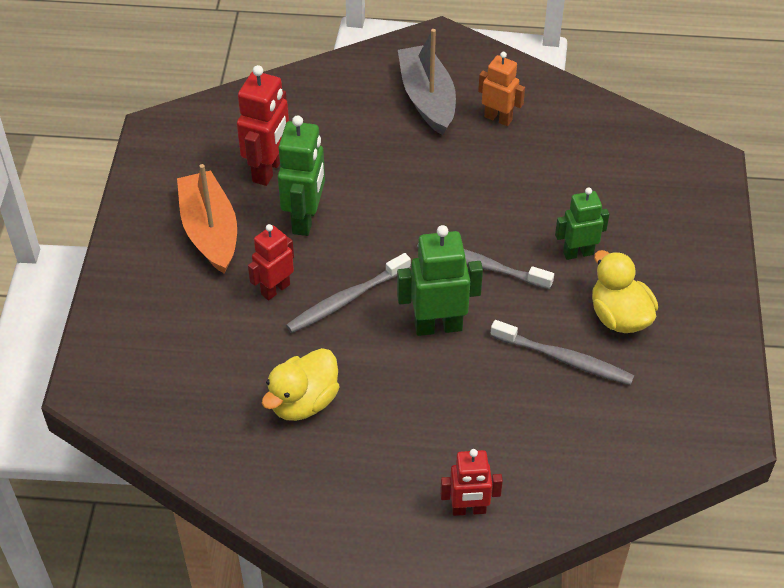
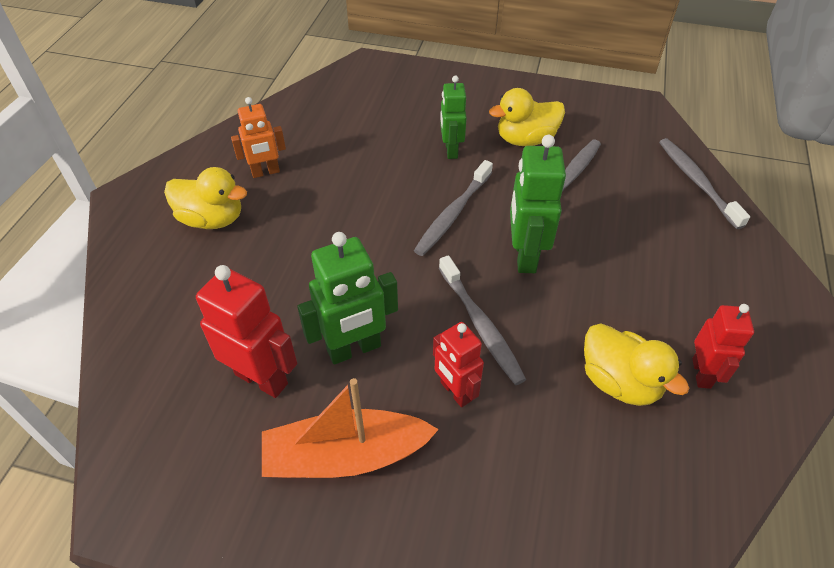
camera: 80 degrees left, 0 degrees up
(305, 219) = (354, 349): green robot -> green robot turned 135 degrees clockwise
(427, 98) = (212, 219): grey boat -> yellow duck
(468, 510) = (737, 266): red robot -> red robot (702, 373)
(498, 118) = (265, 172): orange robot -> orange robot turned 150 degrees counterclockwise
(596, 482) = (697, 182): none -> grey toothbrush

